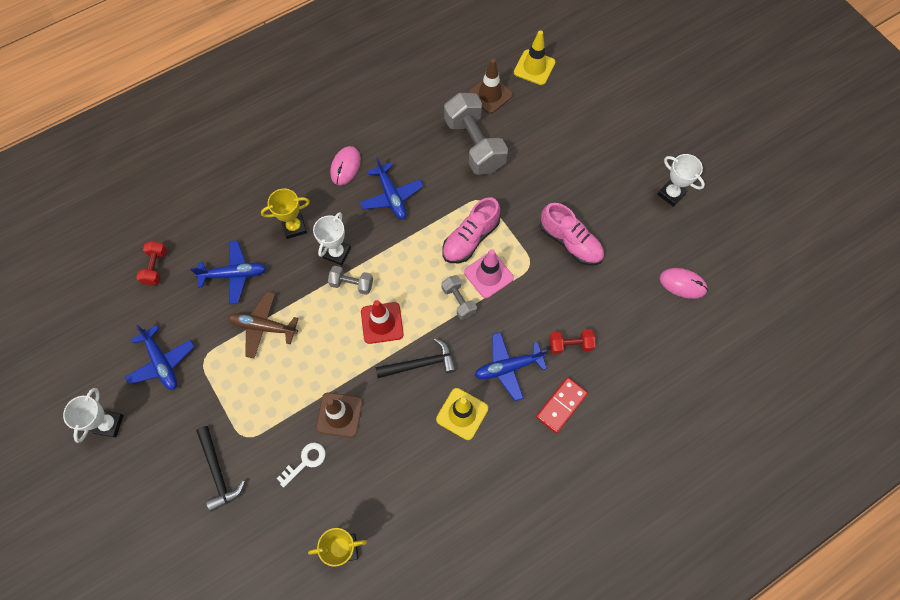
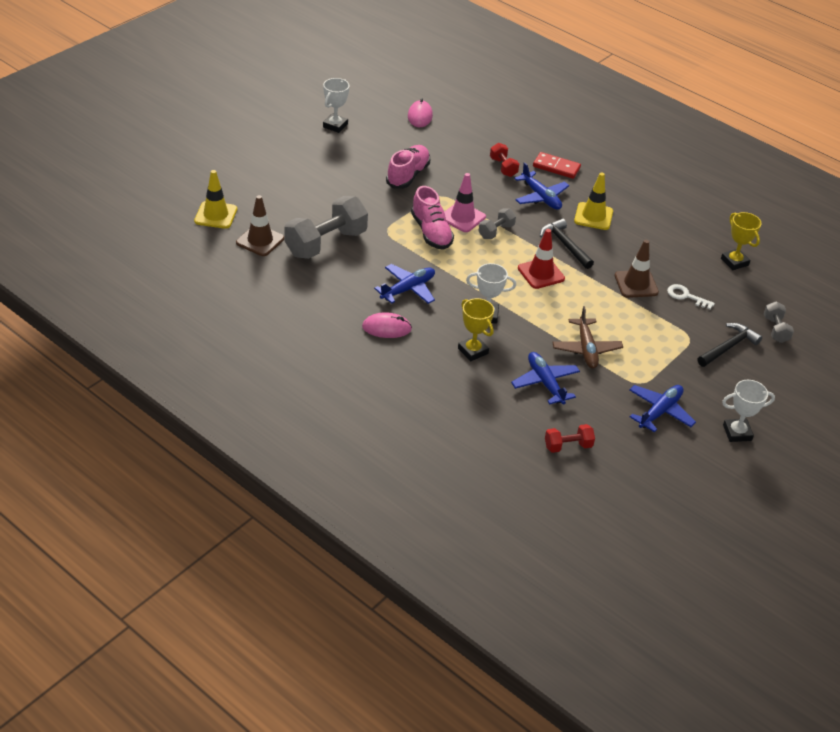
camera: 110 degrees left, 25 degrees down
(352, 284) = (513, 299): grey dumbbell -> grey dumbbell (775, 330)
(470, 239) = (431, 232): pink shoe -> pink shoe turned 45 degrees clockwise

